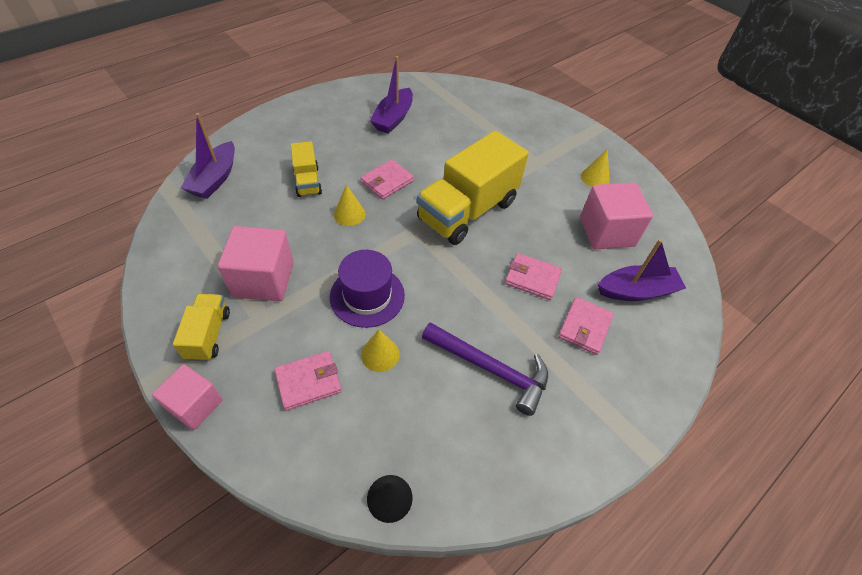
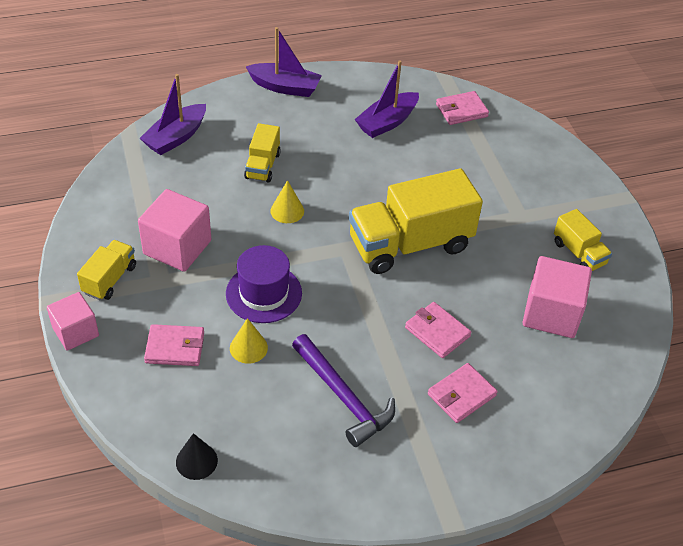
camera: 25 degrees right, 5 degrees down
(387, 181) = (342, 189): pink wallet -> pink wallet (461, 110)
(595, 178) = (579, 253): yellow cone -> yellow truck
(636, 291) = (542, 382): purple boat -> purple boat (285, 87)

